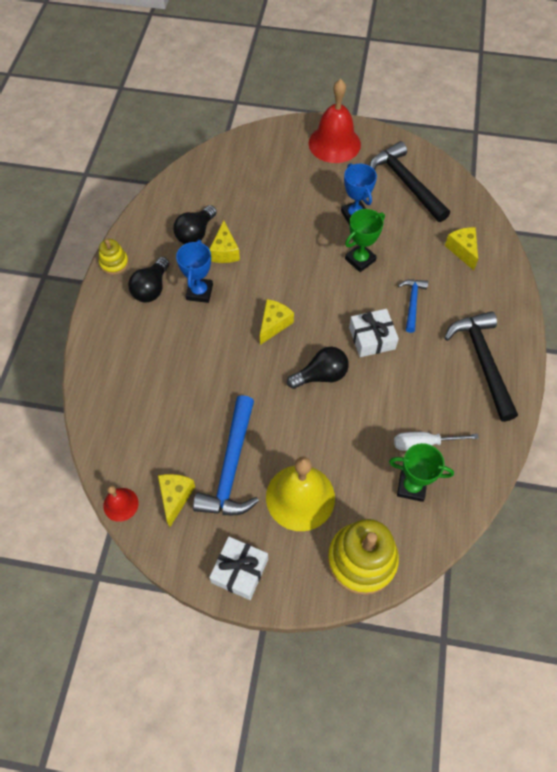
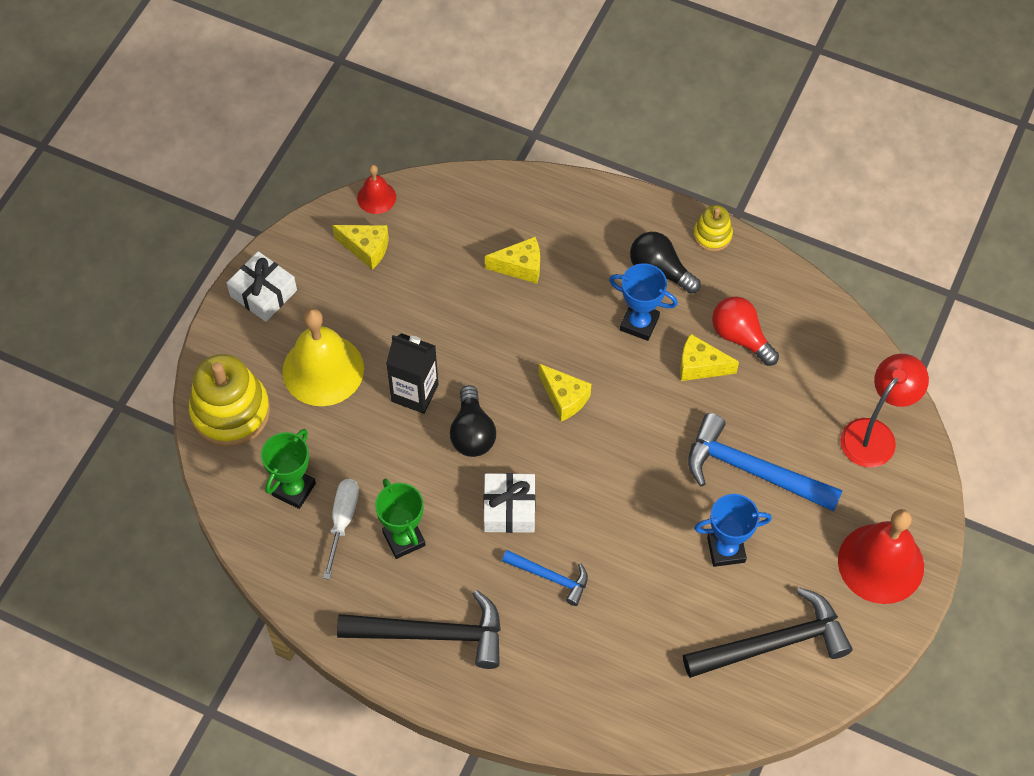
camera: 105 degrees right, 0 degrees up
(195, 233) = (740, 337): black light bulb -> red light bulb
(231, 467) = (383, 309): blue hammer -> blue hammer (752, 471)
(248, 157) = (875, 434): none -> red lamp
(300, 423) = (415, 393): none -> black carton
(360, 260) = (642, 532): green trophy -> green trophy (404, 539)
(462, 250) = (623, 679): yellow cheese -> yellow cheese (520, 267)

